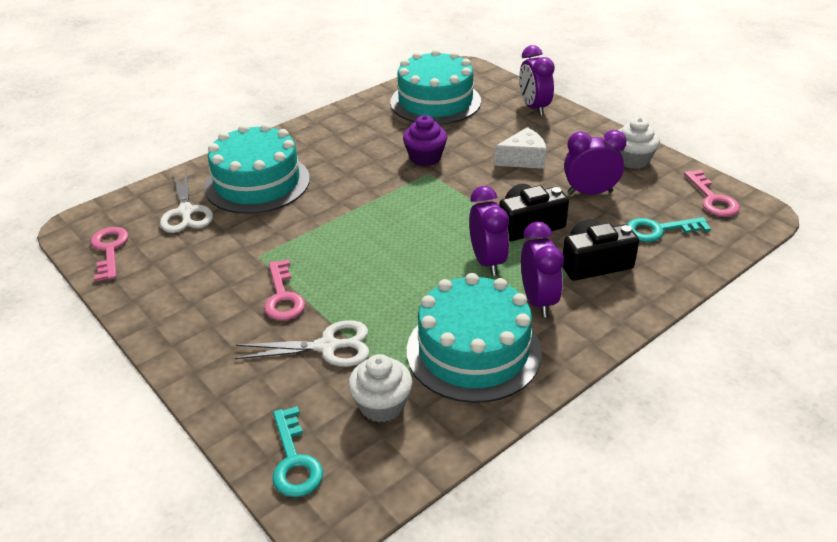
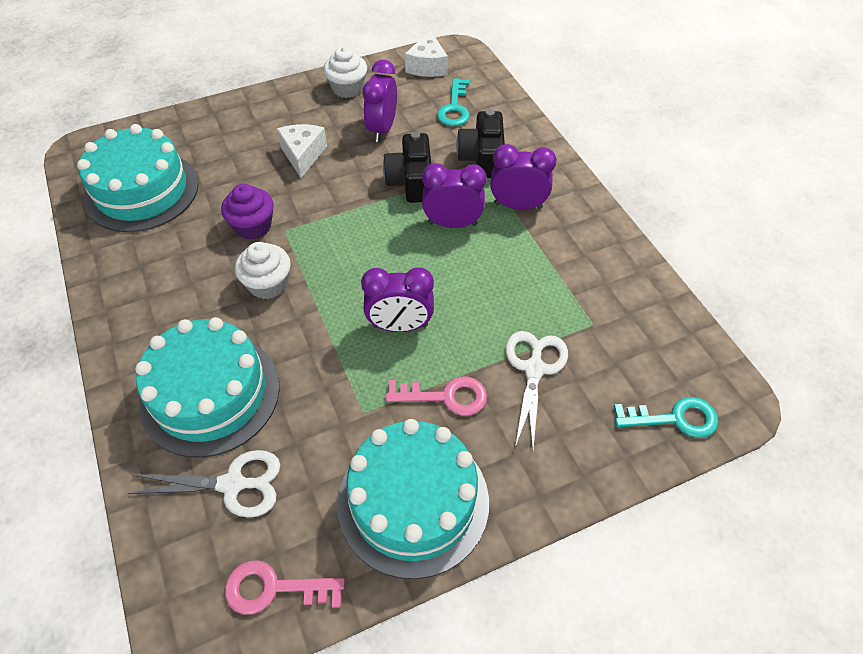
camera: 75 degrees left, 15 degrees up
(382, 405) = (619, 341): white cupcake -> white cupcake (268, 284)
(473, 351) = (568, 263): turquoise cake -> turquoise cake (413, 501)
(534, 108) = (213, 121): purple clock -> purple clock (400, 326)
(712, 199) = (427, 66): pink key -> white cheese

